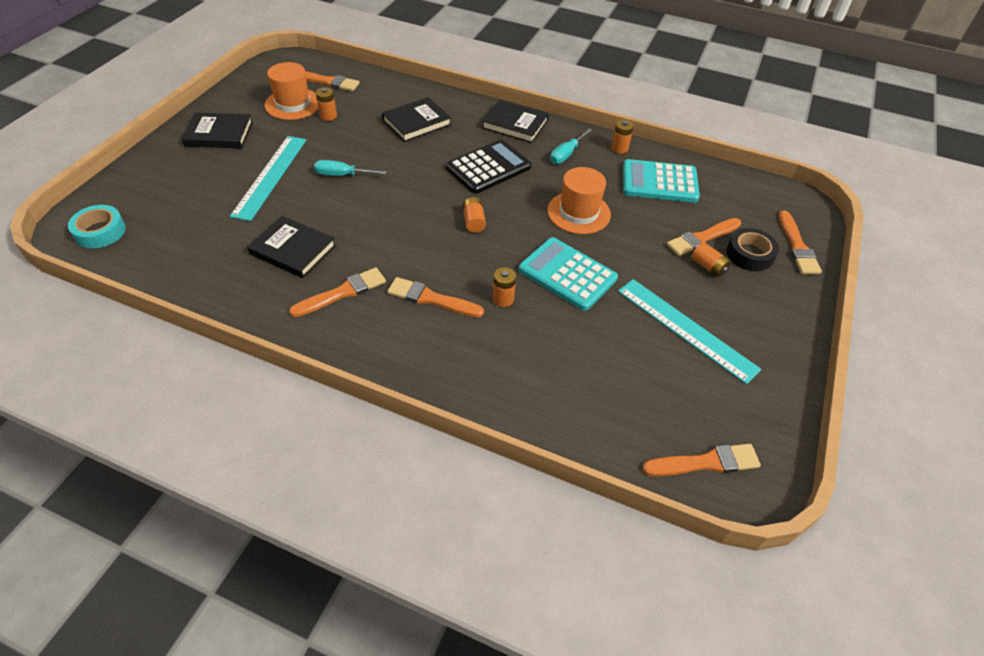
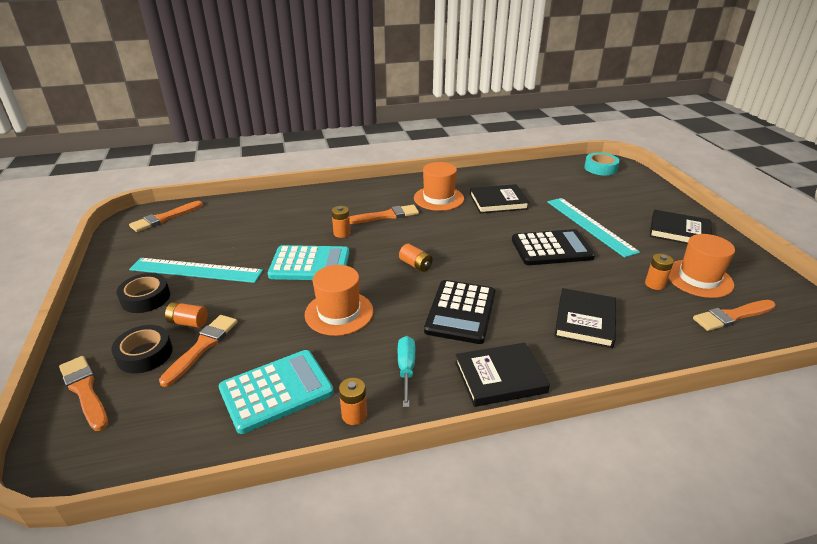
camera: 145 degrees right, 15 degrees down
(219, 134) = (679, 231): black book -> black book turned 60 degrees clockwise
(342, 292) = (438, 198): orange brush -> orange hat
(343, 175) = (551, 248): turquoise screwdriver -> black calculator
(744, 316) = (146, 298): none -> black tape

